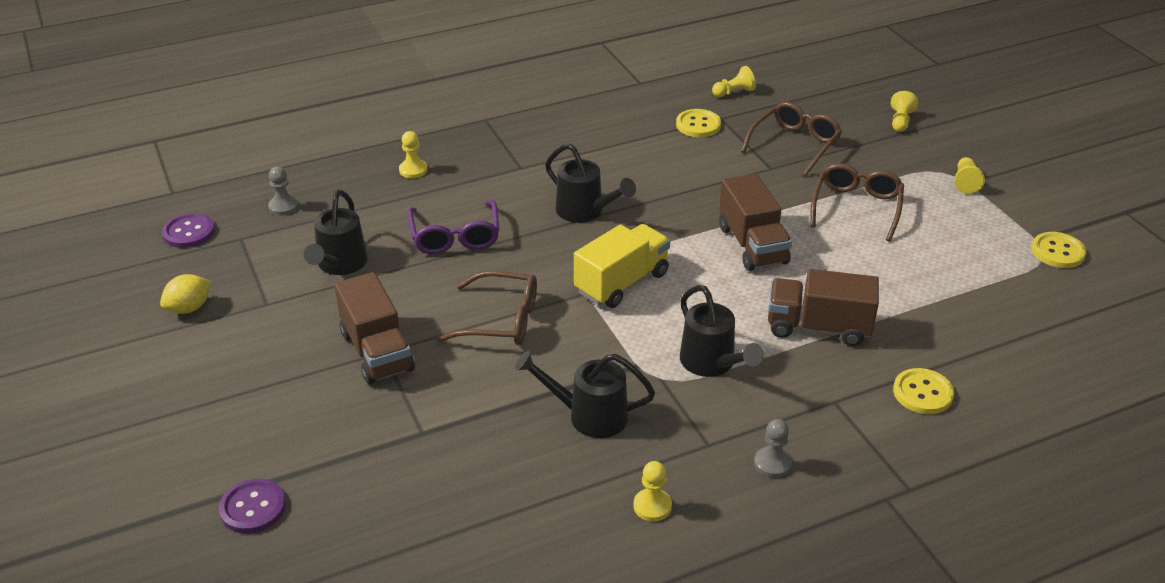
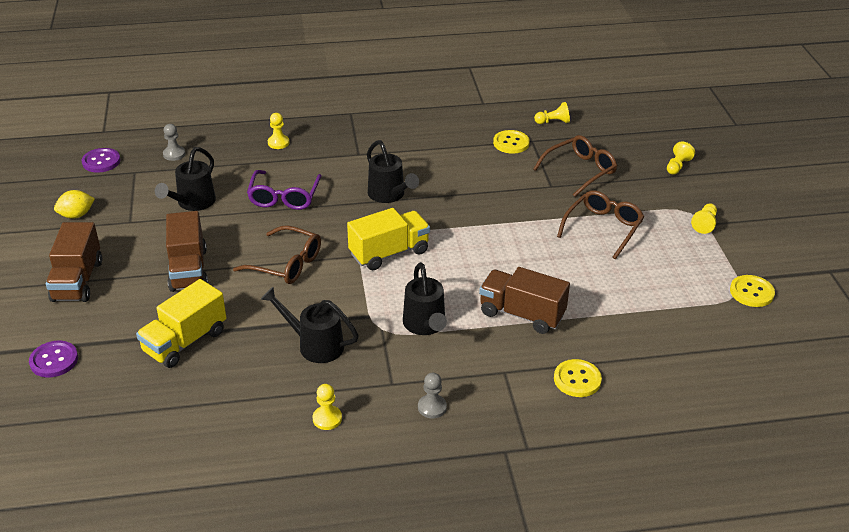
camera: 15 degrees right, 0 degrees up
(419, 445) = (185, 341): none -> yellow truck
(752, 245) = (504, 242): brown truck -> brown truck (77, 281)

